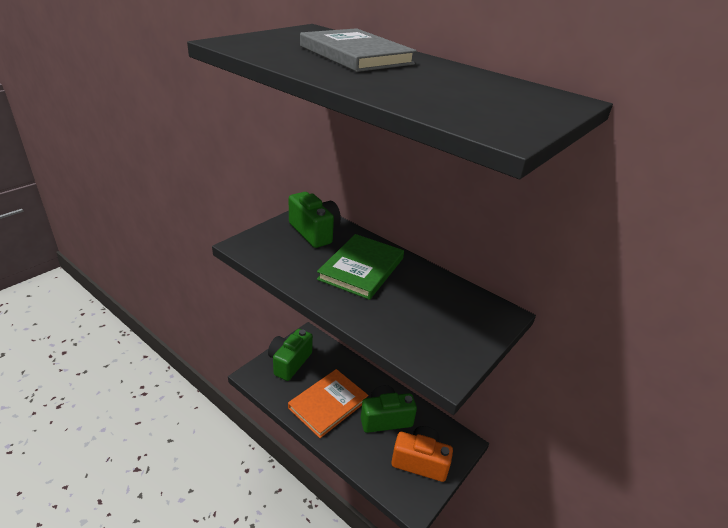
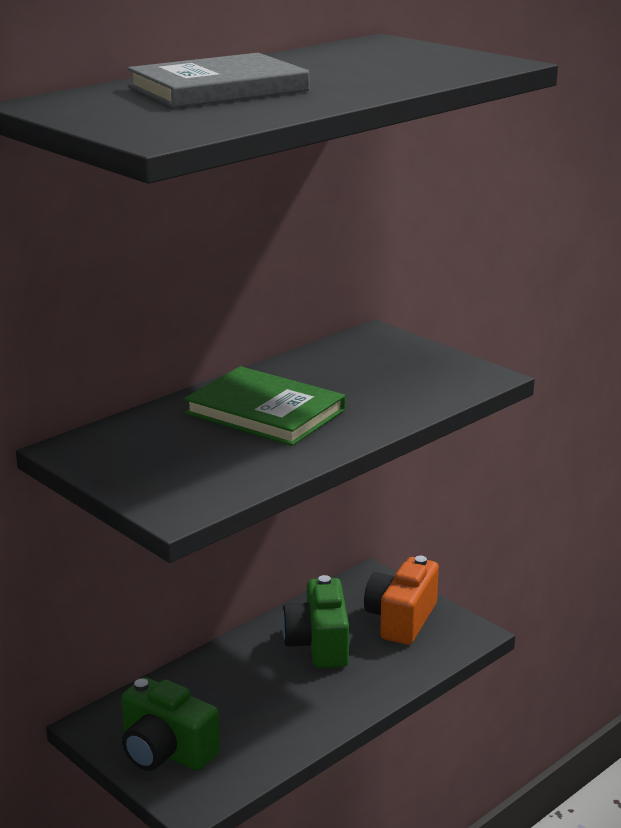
camera: 80 degrees left, 10 degrees down
(314, 232) = (143, 445): green camera -> none
(328, 404) = (281, 704): orange book -> none

